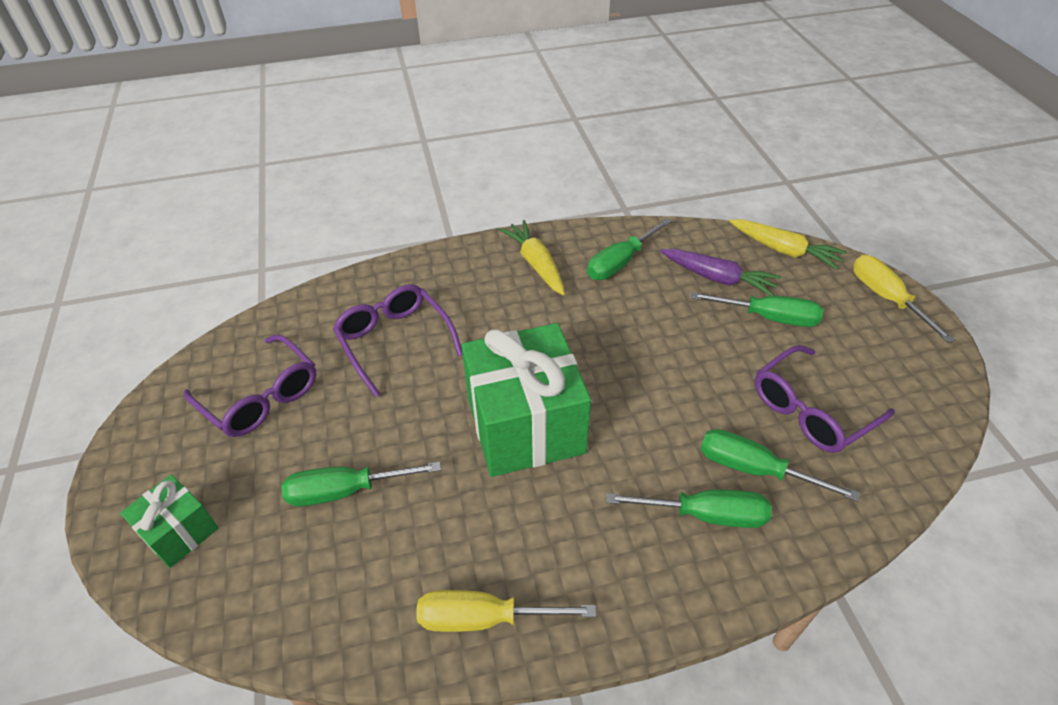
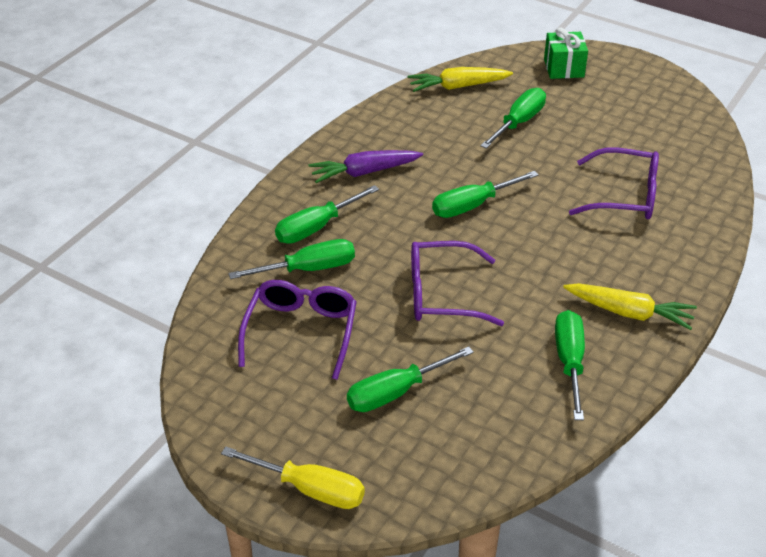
camera: 135 degrees right, 5 degrees down
(261, 397) = (638, 125): purple glasses -> purple glasses (442, 294)
(485, 618) = (381, 126): yellow screwdriver -> none
(525, 425) = (473, 205): green gift -> green screwdriver
(718, 278) = (474, 404): purple carrot -> purple carrot (364, 172)
(784, 250) = (448, 484): yellow carrot -> yellow carrot (458, 86)

